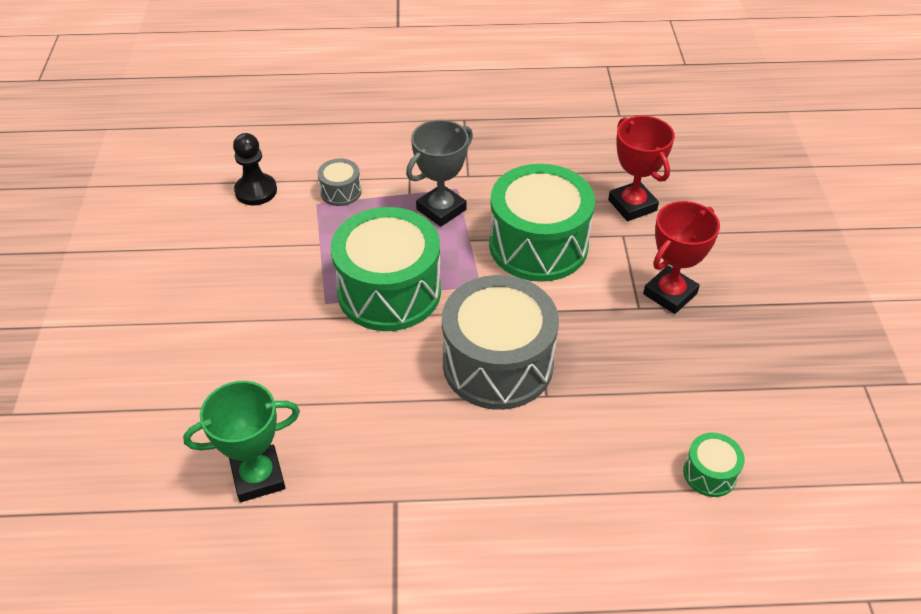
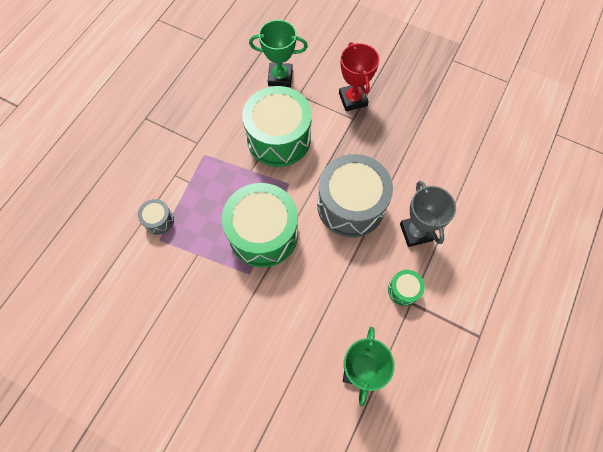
camera: 60 degrees left, 20 degrees up
(256, 191) = (119, 272): black pawn -> none
(441, 209) = (216, 172): grey trophy -> grey trophy (416, 232)
(632, 205) = (280, 77): red trophy -> green trophy
(710, 473) = (467, 151): green drum -> green drum (403, 290)

